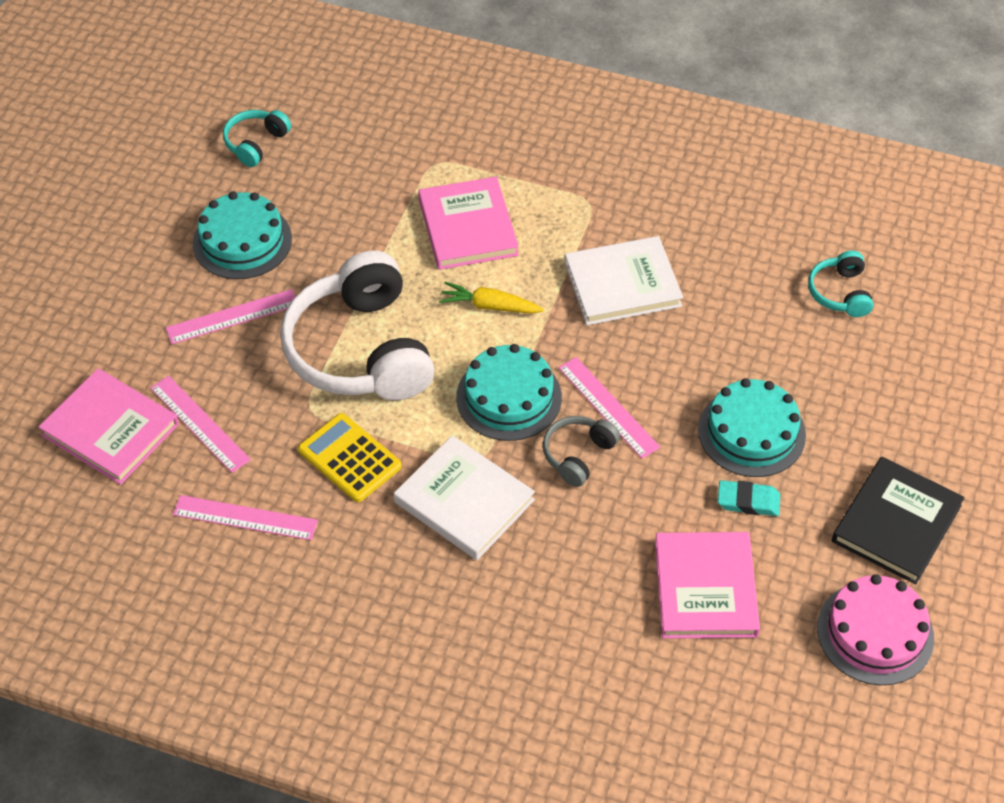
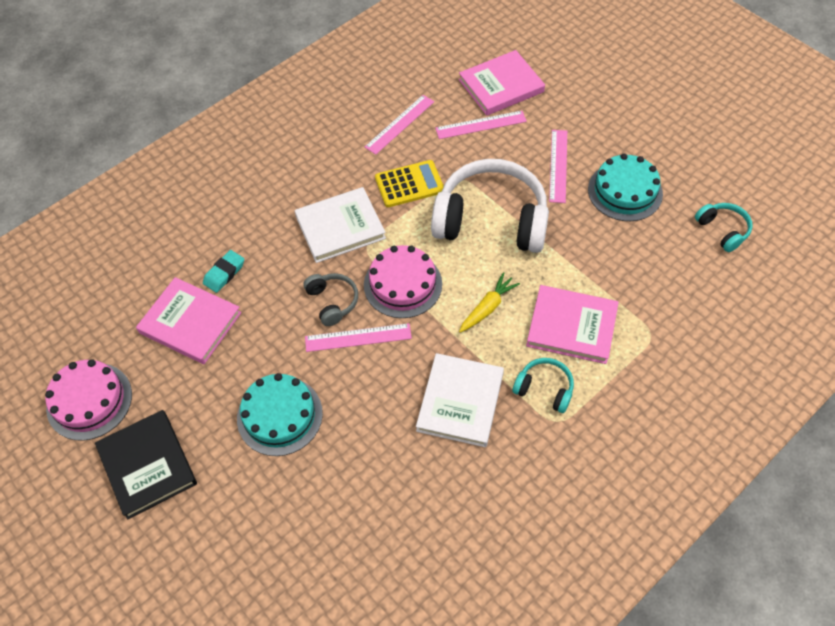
camera: 120 degrees right, 5 degrees up
(509, 397) = (403, 284): turquoise cake -> pink cake
(748, 501) = (230, 382): turquoise eraser -> turquoise eraser (224, 273)
(840, 293) = (361, 560): turquoise headphones -> turquoise headphones (544, 389)

